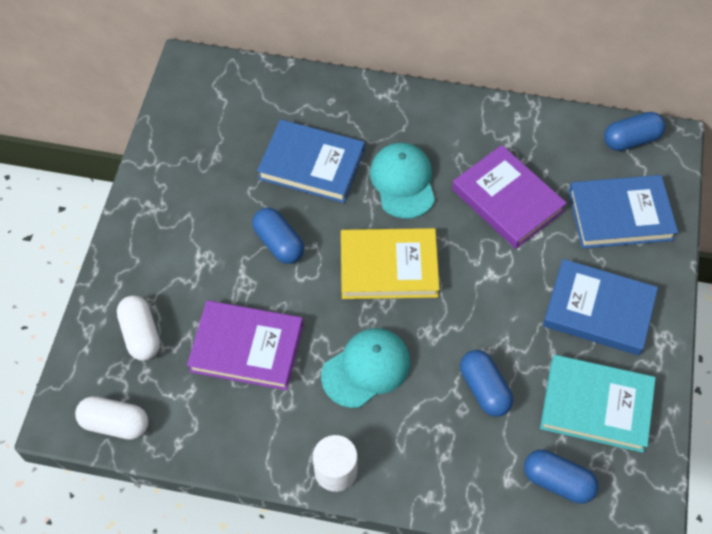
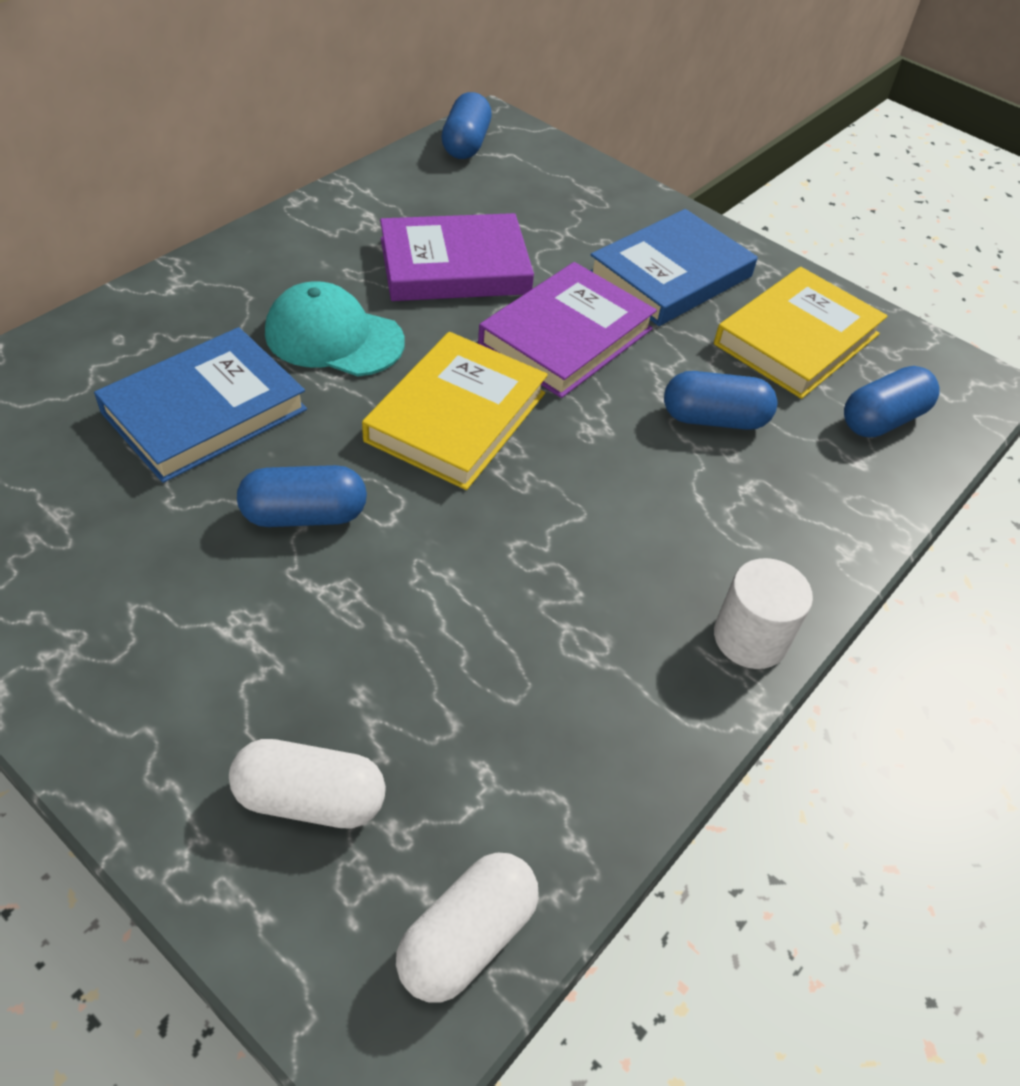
camera: 65 degrees left, 10 degrees down
(247, 348) = (460, 648): purple book -> purple book (566, 336)
(366, 368) = (602, 520): turquoise cap -> none
(596, 405) = (796, 339): turquoise book -> yellow book
(620, 215) = (557, 199): blue book -> none

